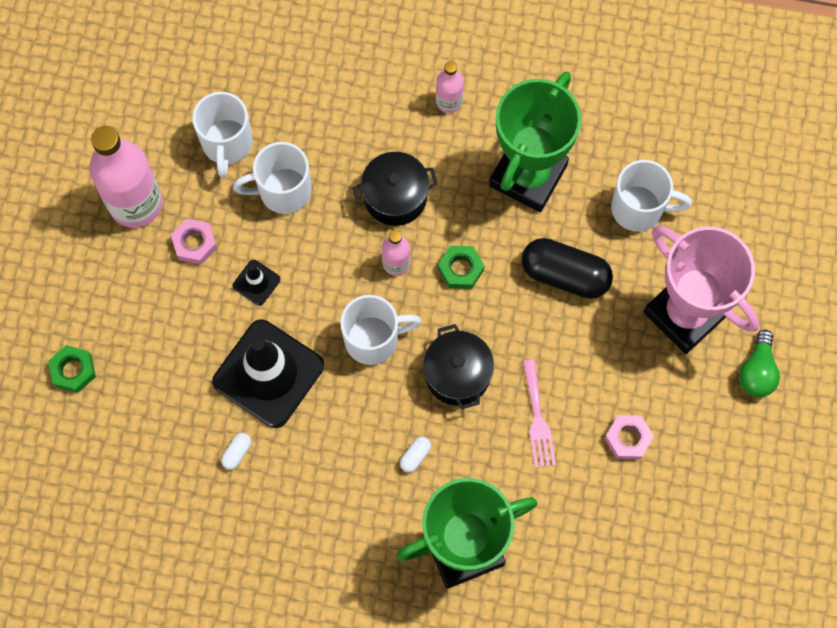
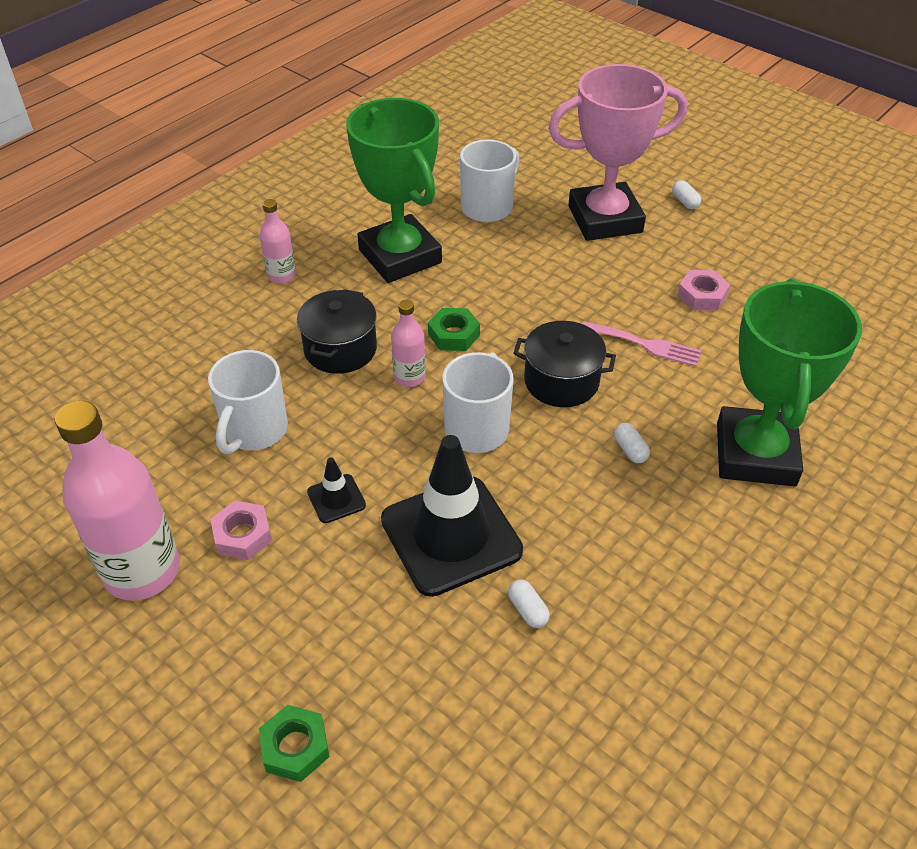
camera: 60 degrees left, 25 degrees down
(227, 144) = (158, 454): white mug -> none
(565, 275) = (514, 272): black capsule -> none
(757, 371) = (685, 202): green light bulb -> white capsule

